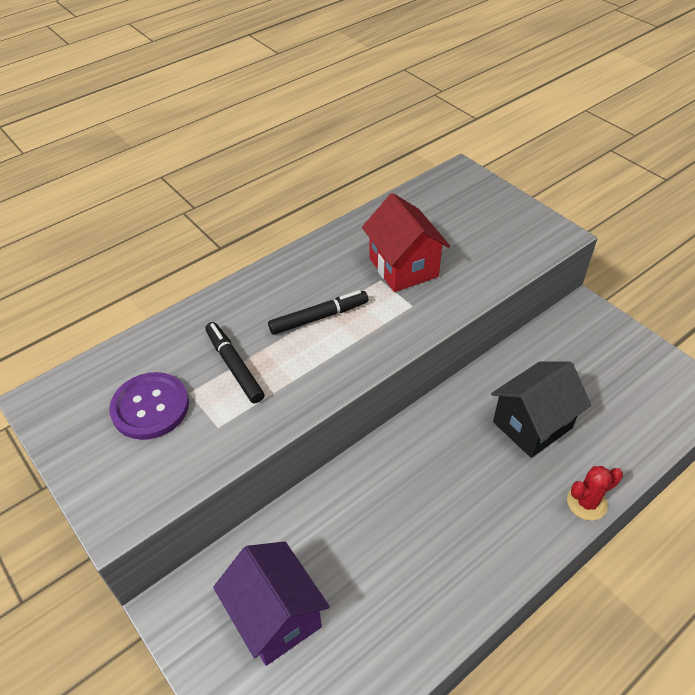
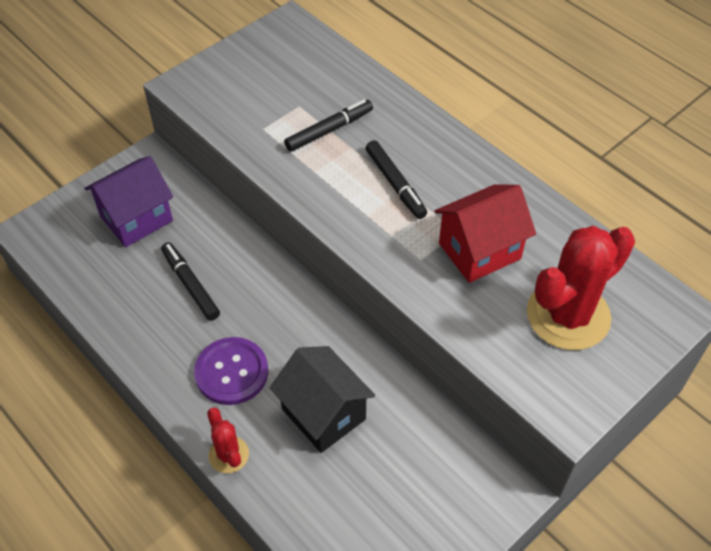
camera: 85 degrees right, 5 degrees up
(150, 407) = (283, 85): purple button -> purple button (231, 372)
(382, 546) = (190, 285): none -> black marker
(468, 225) = (568, 315): none -> red cactus

